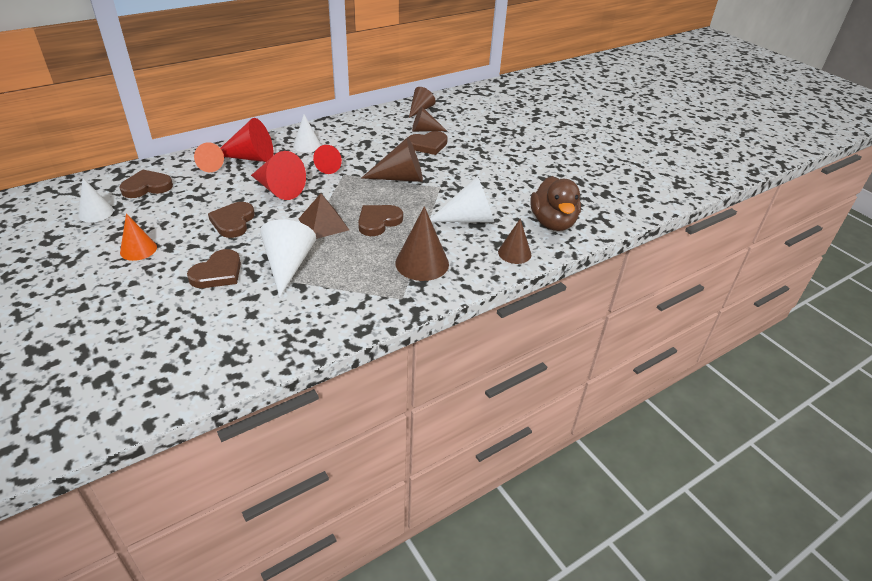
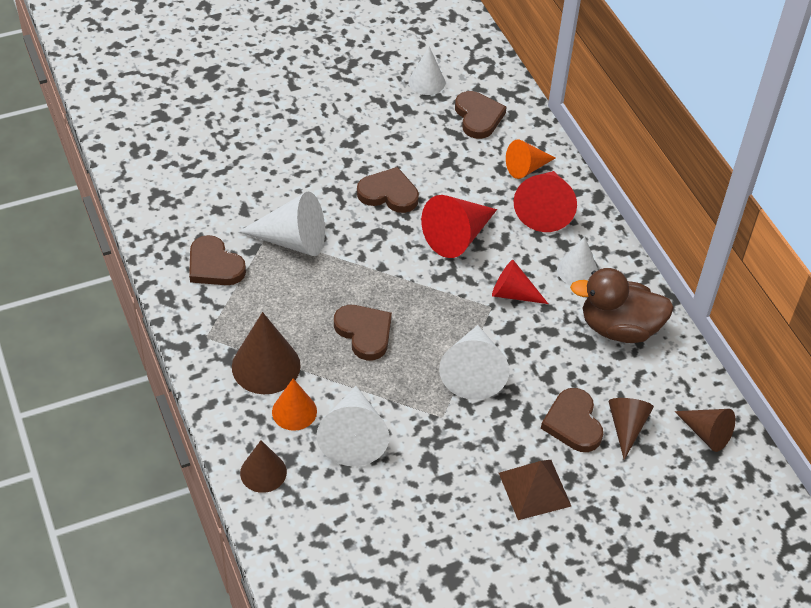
camera: 100 degrees right, 10 degrees up
(138, 249) = (348, 120): orange cone -> orange cone (294, 411)
(218, 273) = (292, 183): brown heart -> brown heart (214, 265)
(323, 224) = (369, 276): brown pyramid -> brown pyramid (534, 489)
(400, 178) = (473, 372): brown cone -> white cone
(553, 223) = (324, 542): brown duck -> brown duck (619, 328)

